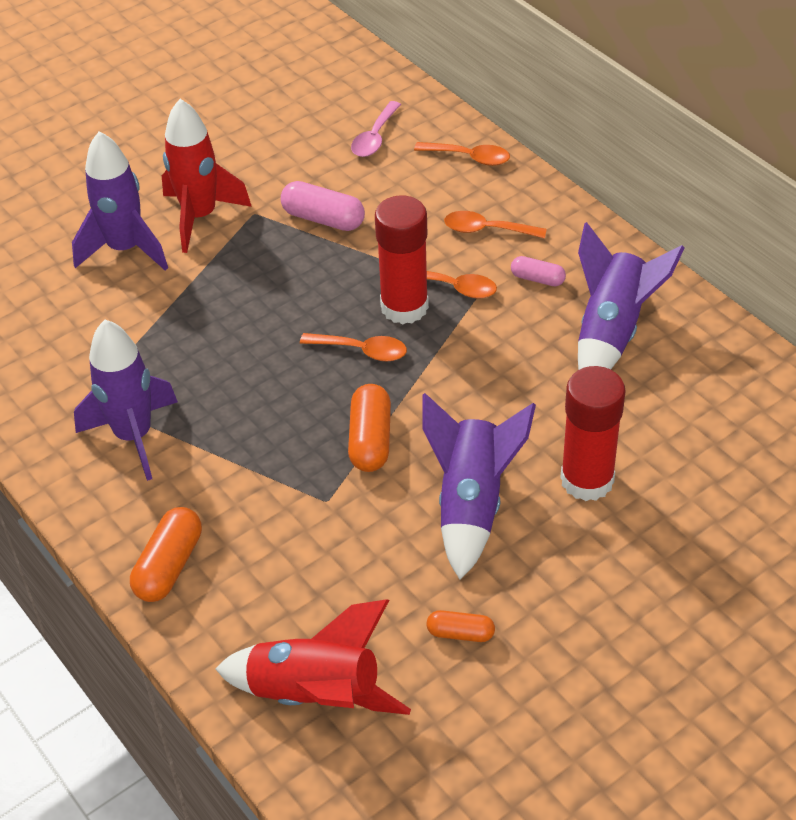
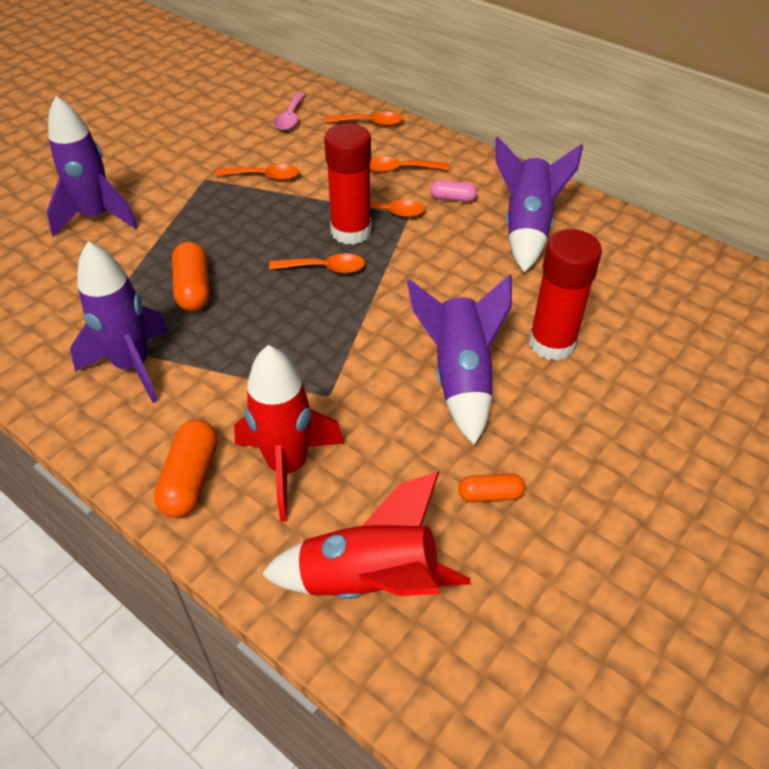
camera: 15 degrees left, 0 degrees up
(200, 217) = (158, 186): red rocket -> red rocket (287, 467)
(323, 219) = (264, 176): pink capsule -> orange spoon
(370, 440) = (353, 338): orange capsule -> orange capsule (193, 288)

